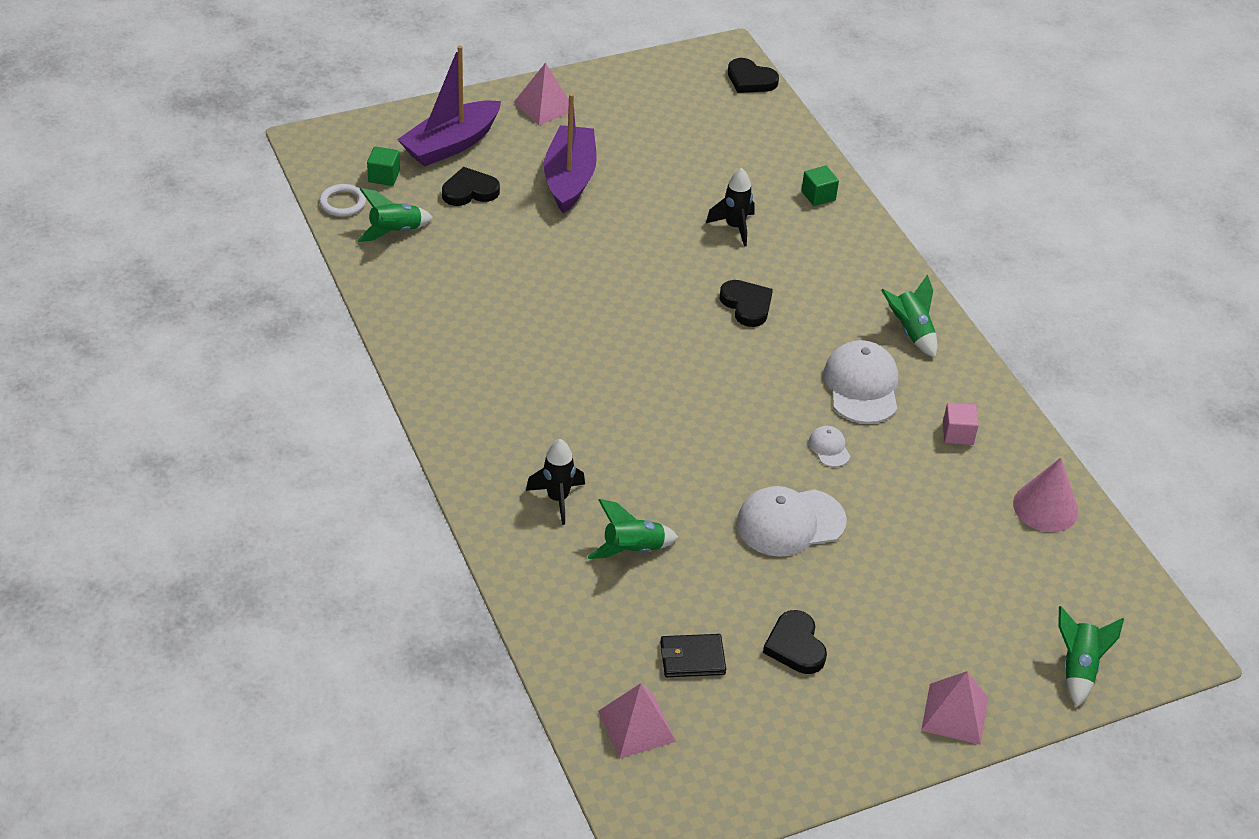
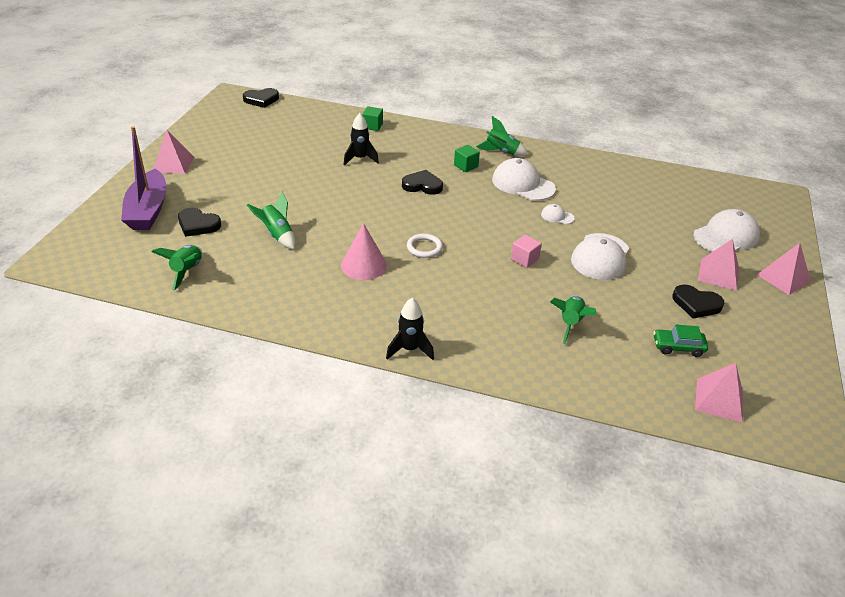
camera: 50 degrees left, 5 degrees down
(342, 203) = (127, 278): white ring -> white ring (424, 248)
(384, 176) = (132, 249): green cube -> green cube (466, 166)
(469, 191) = (198, 225): black heart -> black heart turned 90 degrees counterclockwise
(558, 499) = (499, 330): black rocket -> black rocket (409, 349)
(569, 179) = (244, 187): purple boat -> none
(692, 658) = (678, 347): black wallet -> green car
(885, 646) = (718, 274): none -> pink pyramid
(957, 434) = (586, 176): pink cube -> pink cube (524, 259)
(985, 624) = (726, 236): none -> white cap
(1045, 507) = (659, 180): pink cone -> pink cone (364, 265)
(1078, 668) = (775, 226): green rocket -> green rocket (277, 235)

